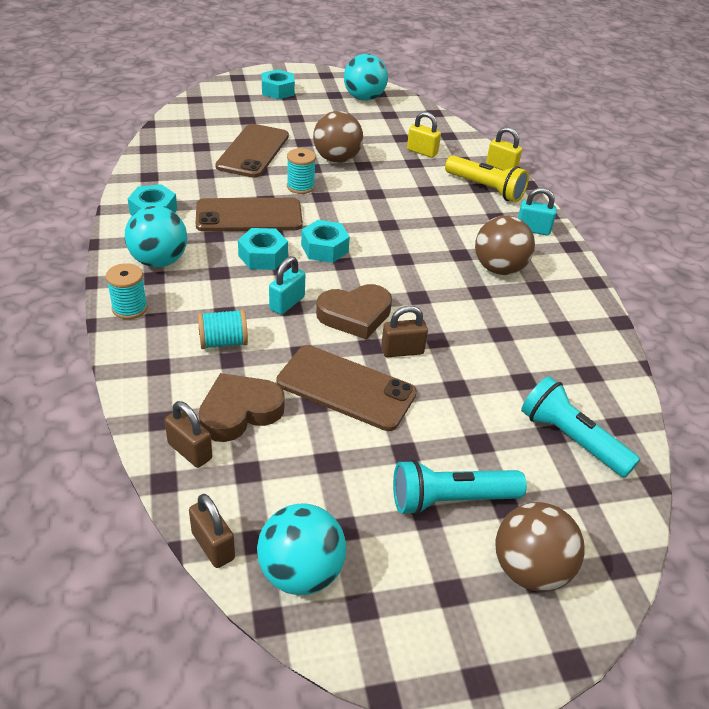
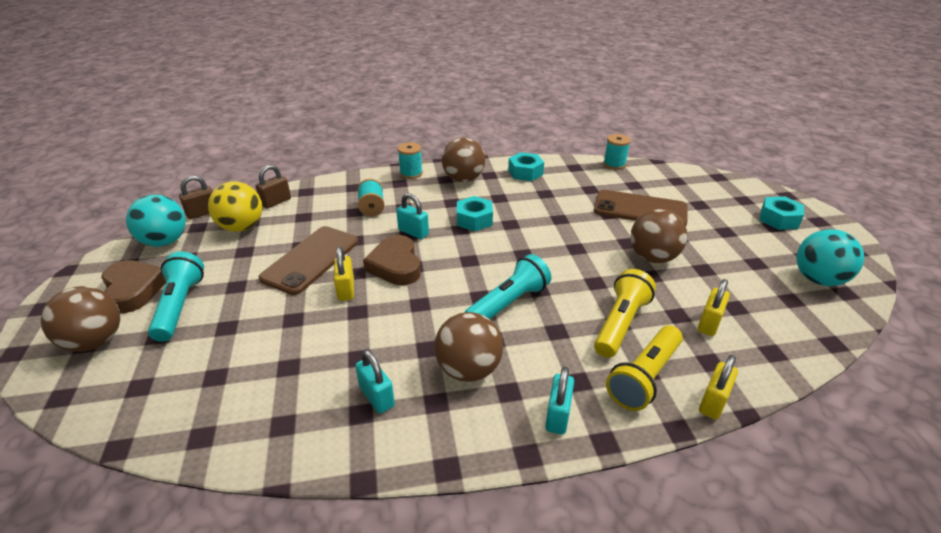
camera: 95 degrees right, 5 degrees down
(159, 261) = (463, 179): turquoise ball -> brown ball
(239, 412) = (302, 217): brown heart -> brown heart (134, 289)
(249, 216) = (531, 211): brown phone -> none
(263, 479) = (242, 227): none -> yellow ball
(300, 187) = (588, 236): turquoise spool -> turquoise spool (614, 164)
(324, 248) = (490, 250): turquoise nut -> none
(402, 351) = (346, 289): brown padlock -> yellow padlock
(429, 189) = (620, 324): none -> yellow flashlight
(542, 319) = (377, 396): none -> turquoise padlock
(571, 439) = (201, 390): turquoise flashlight -> turquoise flashlight (508, 303)

